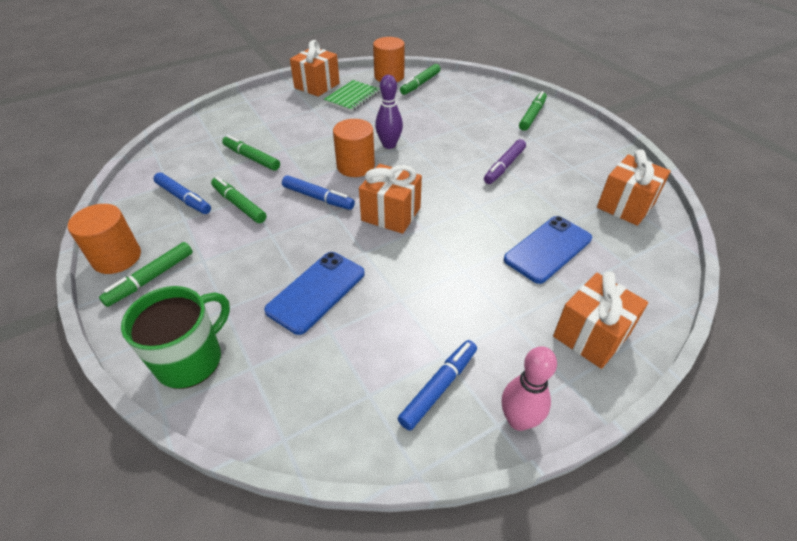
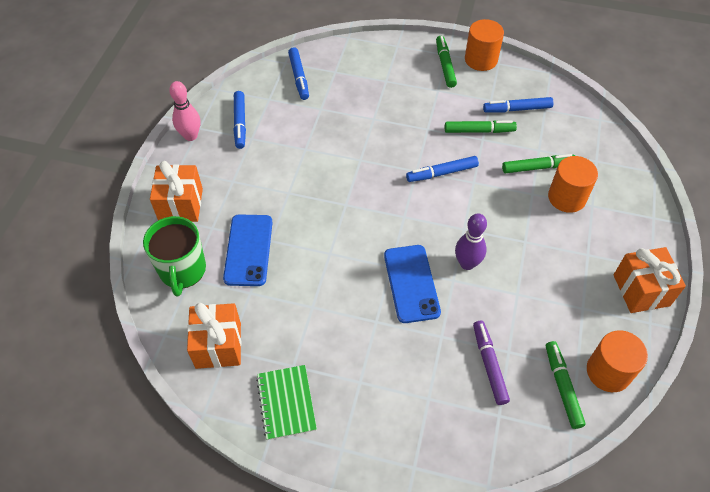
camera: 135 degrees right, 10 degrees up
(191, 360) = (365, 55): green mug -> green mug (182, 270)
(298, 396) = (299, 77): none -> blue marker
(316, 291) = (354, 120): blue phone -> blue phone (411, 283)
(352, 97) = (585, 301): green notebook -> green notebook (286, 403)
(355, 166) = (459, 219): orange cylinder -> orange cylinder (567, 197)
(391, 214) = (379, 198): orange gift -> none
(504, 166) = (350, 315): purple marker -> purple marker (489, 364)
(532, 115) = (395, 426): green marker -> none

